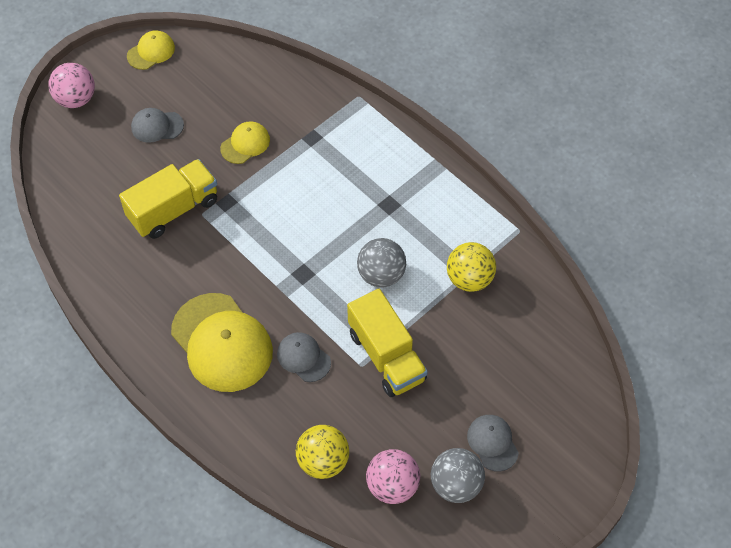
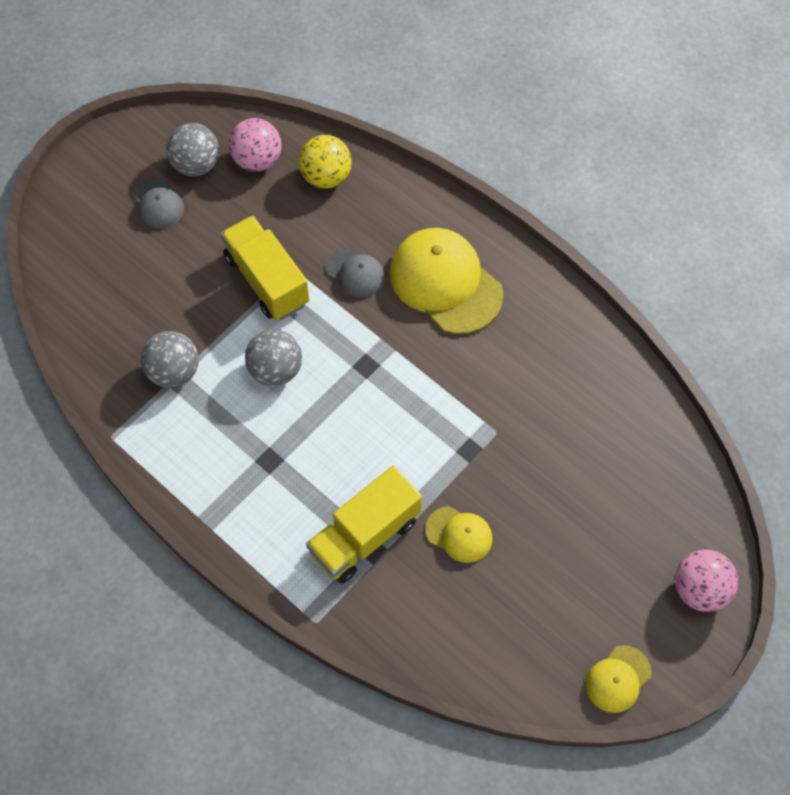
camera: 175 degrees right, 5 degrees up
(157, 126) = (580, 553): grey cap -> none
(173, 210) = (531, 435): yellow truck -> yellow truck (365, 536)
(245, 144) = (459, 534): yellow cap -> yellow cap turned 105 degrees counterclockwise
(469, 279) = (174, 372): yellow ball -> grey ball

